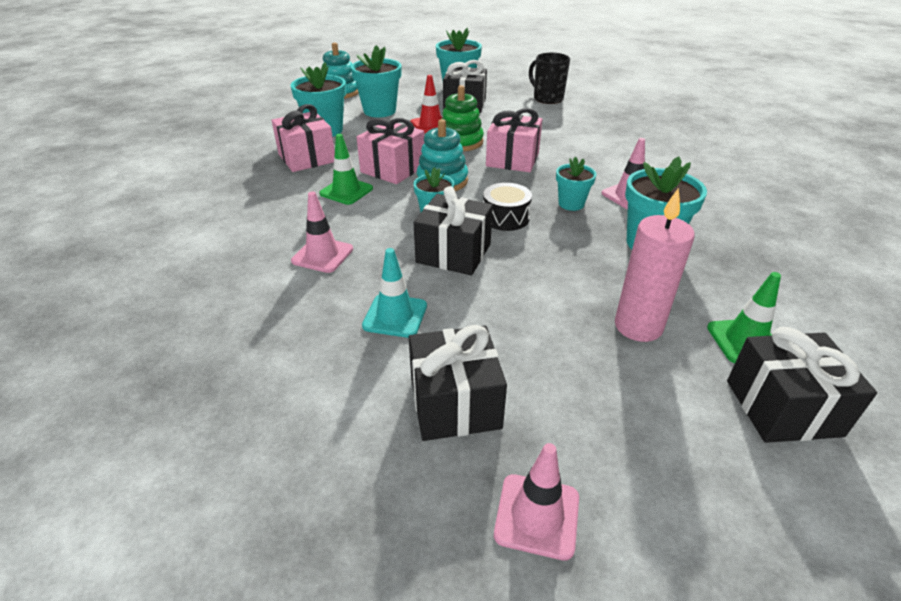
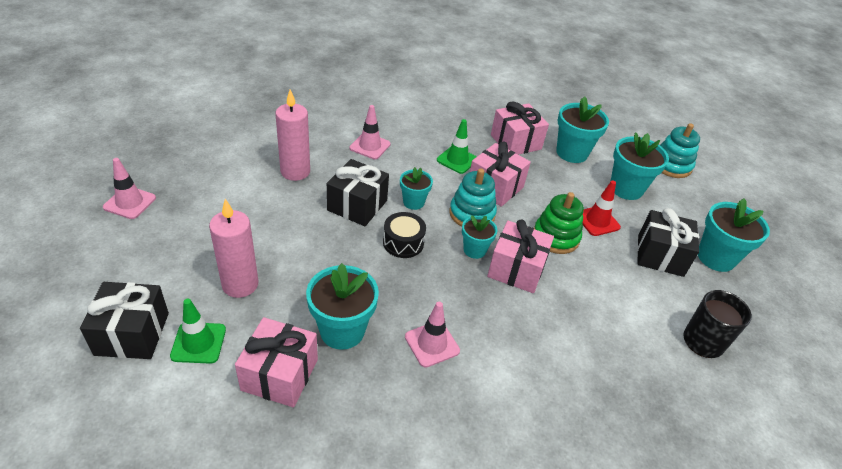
camera: 90 degrees right, 5 degrees up
(395, 316) = (295, 172): turquoise traffic cone -> pink candle
(455, 403) = (213, 186): black gift -> none
(571, 204) = (421, 292): turquoise flower pot -> turquoise flower pot (474, 250)
(732, 274) = (280, 374): none -> pink gift

